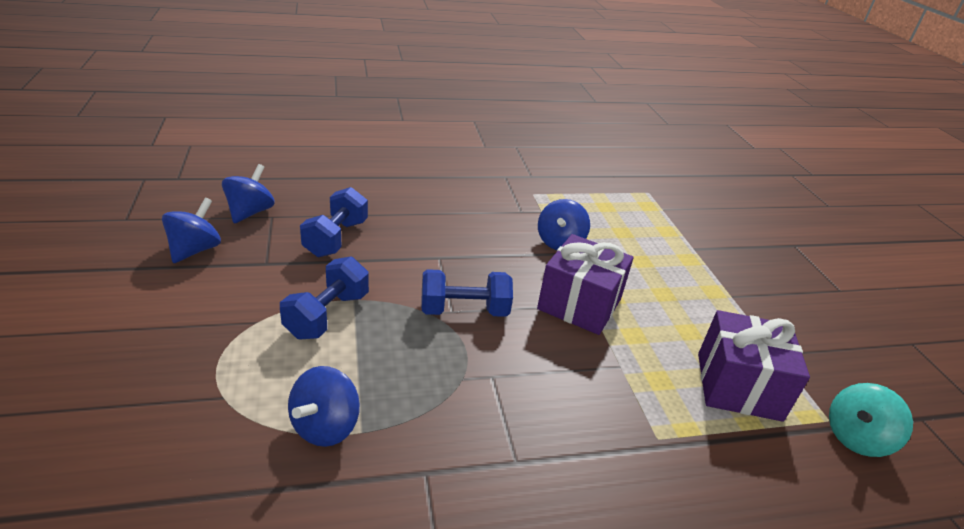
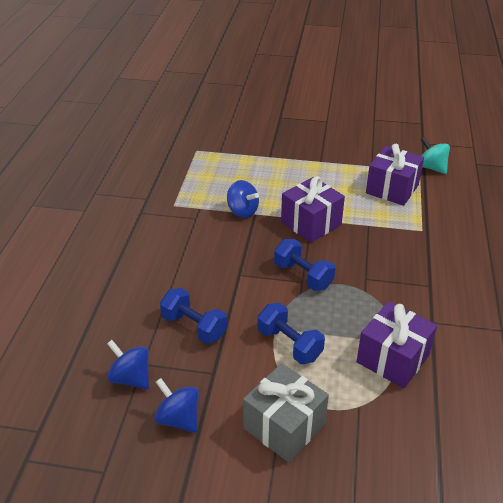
camera: 65 degrees left, 5 degrees up
(185, 329) = (284, 426): none -> grey gift
(325, 426) = (393, 358): blue spinning top -> purple gift
(464, 310) = (303, 276): blue dumbbell -> blue dumbbell turned 60 degrees counterclockwise
(856, 438) = (431, 167): turquoise spinning top -> turquoise spinning top turned 150 degrees clockwise

